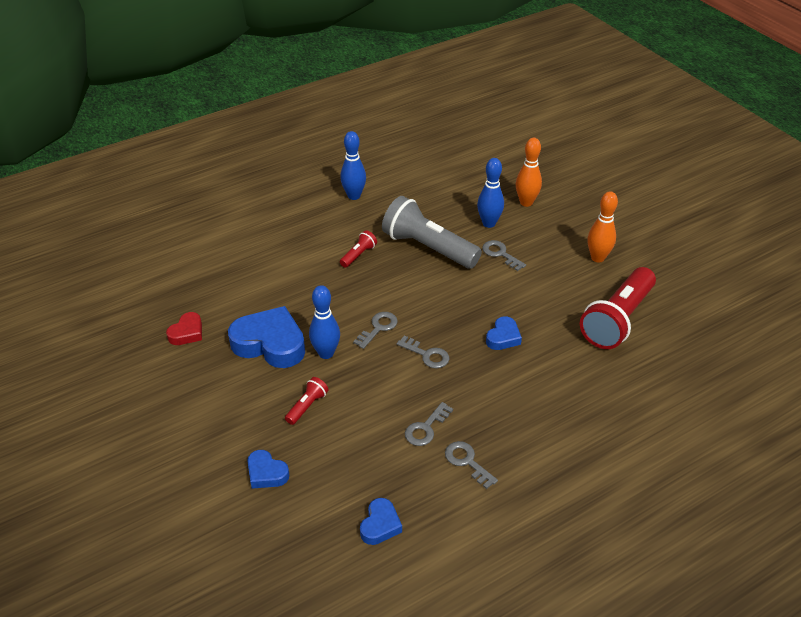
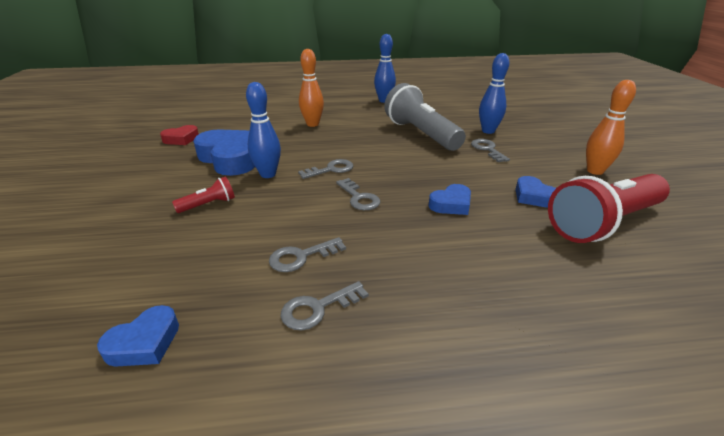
camera: 25 degrees right, 10 degrees down
(266, 473) = (106, 244): blue heart -> blue heart (533, 197)
(358, 255) = (358, 127): red flashlight -> none
(467, 462) = (318, 308): grey key -> grey key turned 105 degrees counterclockwise
(526, 202) = (532, 126): orange bowling pin -> orange bowling pin (312, 124)

